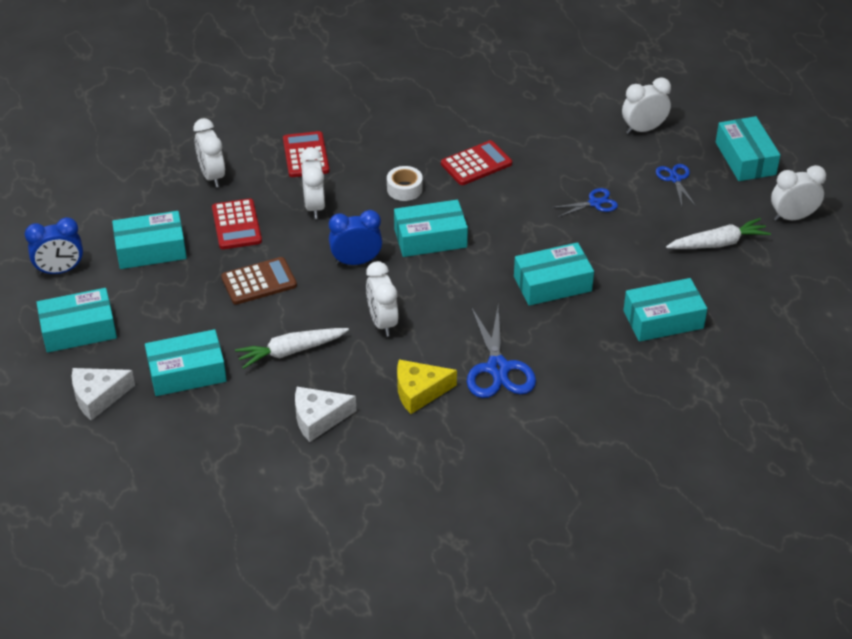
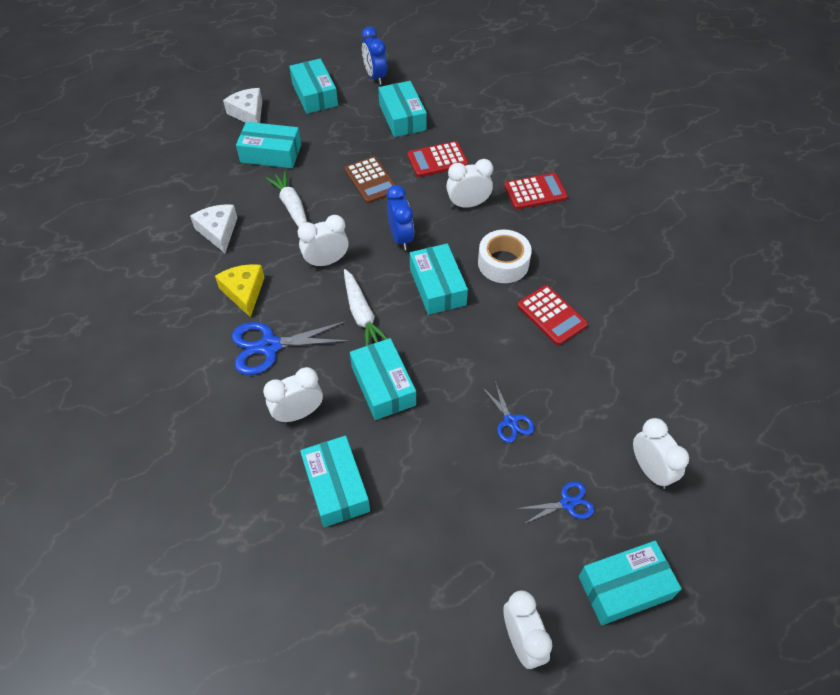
camera: 85 degrees right, 10 degrees up
(187, 372) = (271, 153): turquoise box -> turquoise box turned 60 degrees counterclockwise
(212, 176) = (495, 139): white clock -> white clock (298, 413)
(404, 189) = (503, 263): white tape -> white tape, size x1.51
(718, 243) = (462, 548): white carrot -> white carrot (362, 314)

